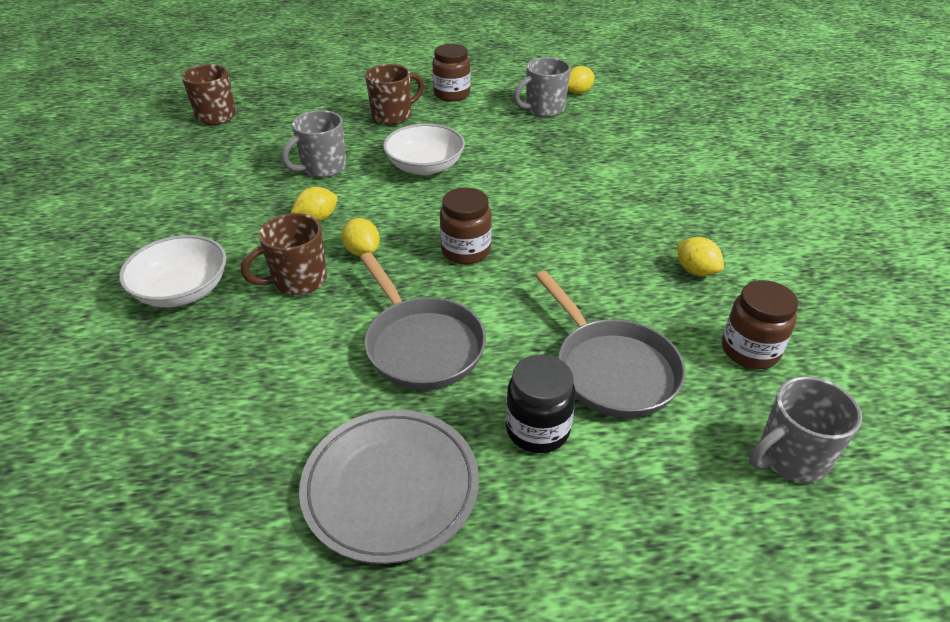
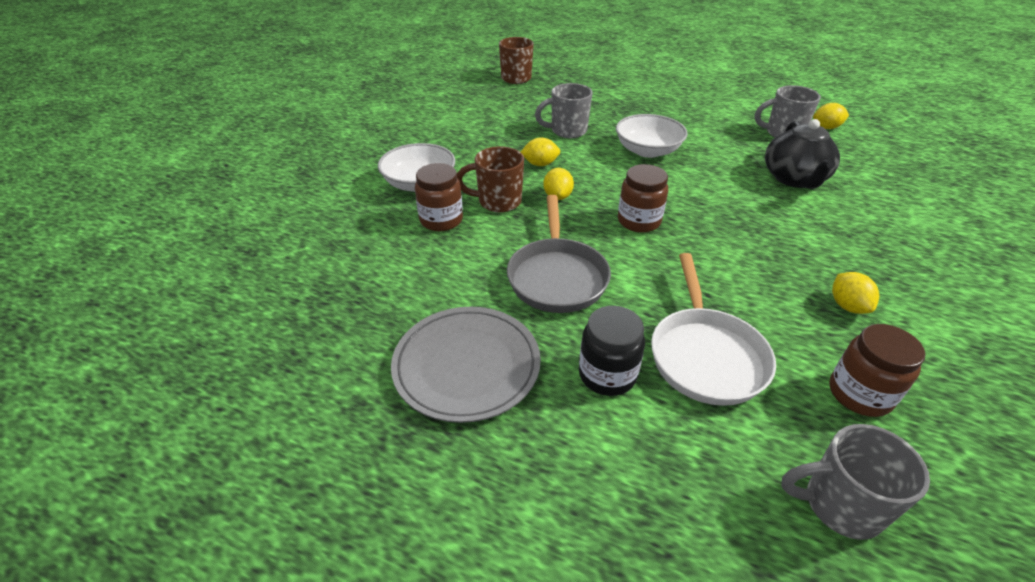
camera: 30 degrees right, 0 degrees up
(393, 116) = (646, 108): brown mug -> none
(452, 94) = (706, 103): brown jar -> brown jar (441, 220)
(581, 156) = (794, 179): none -> black teapot
(612, 369) = (705, 355): grey pan -> white pan

